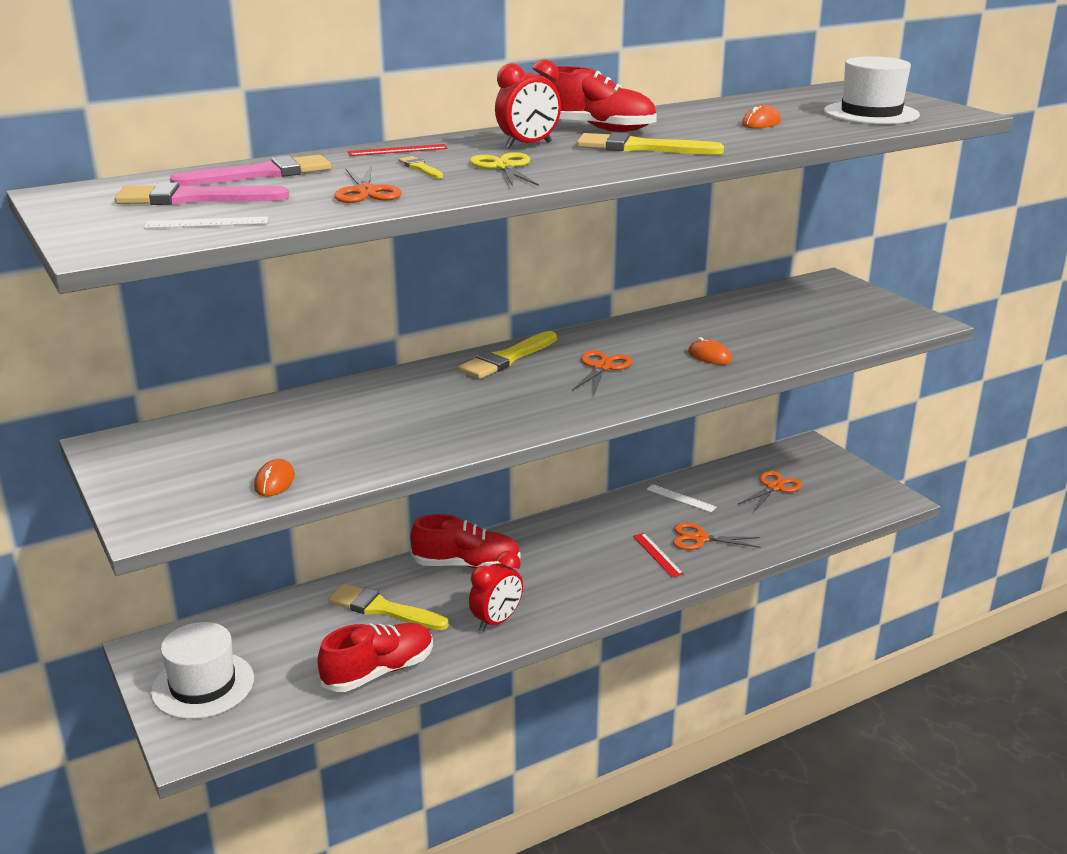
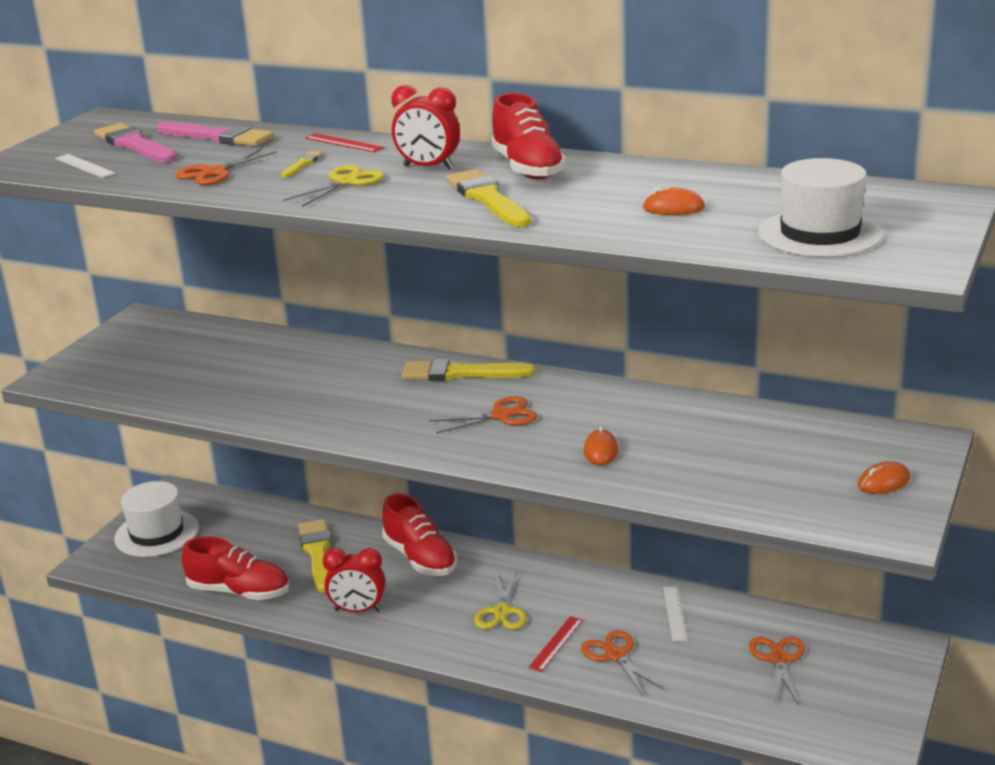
camera: 55 degrees right, 0 degrees up
(274, 482) = (147, 386): orange mouse -> orange mouse (884, 482)
(589, 560) = (501, 612): none -> yellow scissors
(774, 487) = (778, 659): orange scissors -> orange scissors turned 90 degrees counterclockwise

